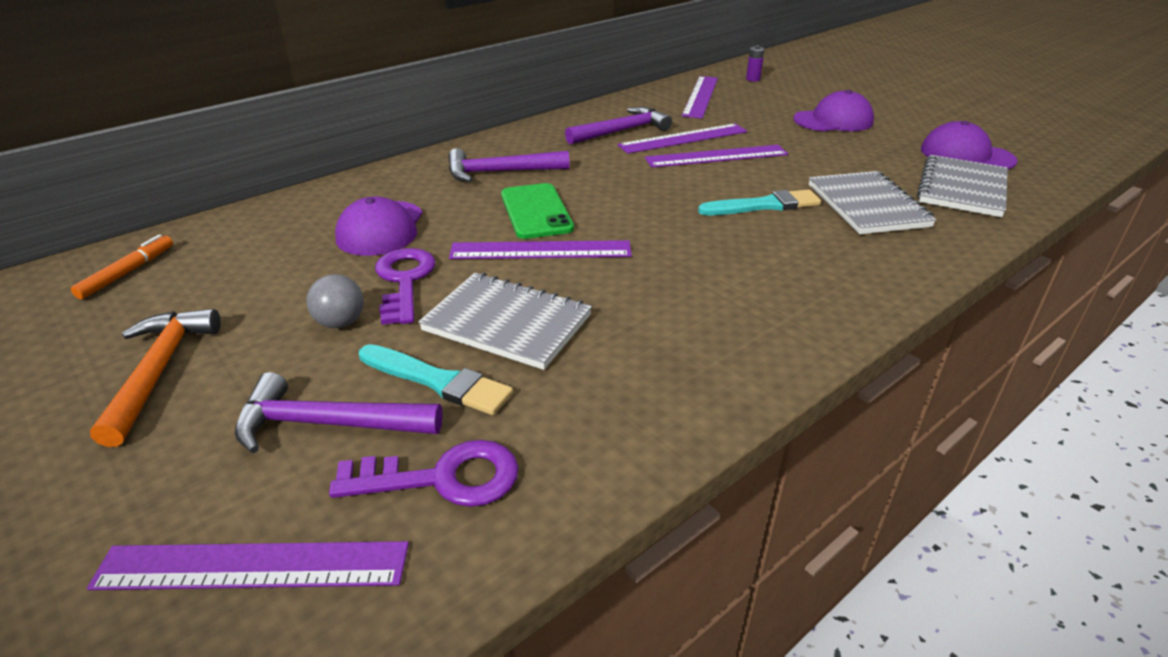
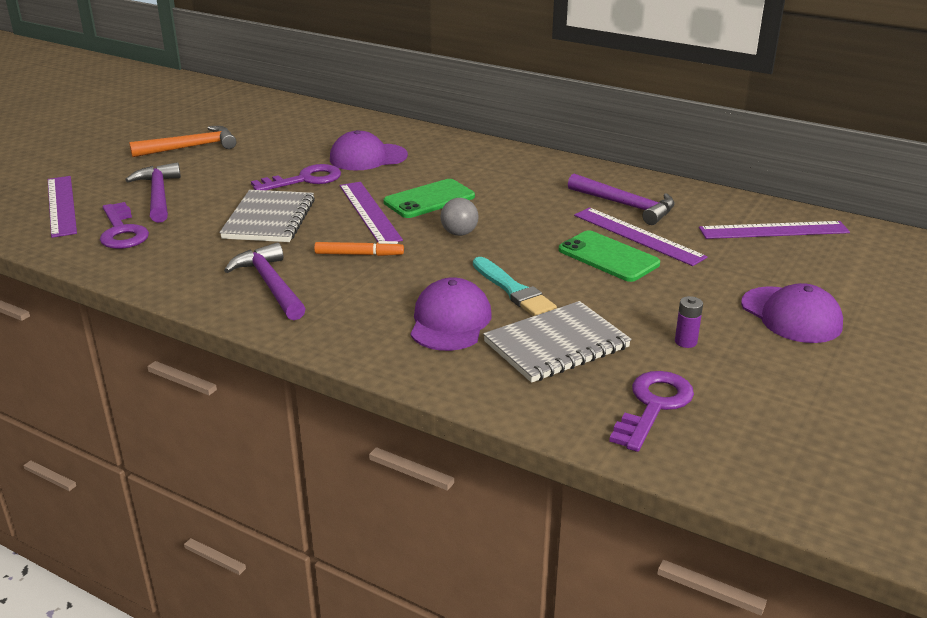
camera: 70 degrees right, 5 degrees down
(127, 272) = (278, 112): orange marker -> orange marker (359, 254)
(340, 323) = (250, 175): grey ball -> grey ball (459, 233)
(438, 381) = (202, 212): turquoise brush -> none
(500, 172) = (488, 174): purple hammer -> purple hammer (270, 285)
(716, 156) = (608, 257): purple ruler -> green phone
(753, 79) = (879, 254): purple battery -> purple battery (685, 342)
(962, 189) = (653, 406): grey notebook -> purple key
(966, 155) = (771, 413): purple cap -> purple cap (450, 321)

